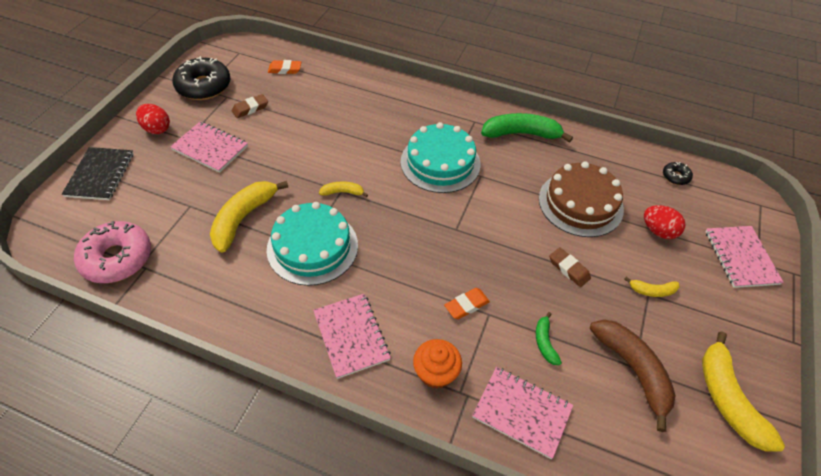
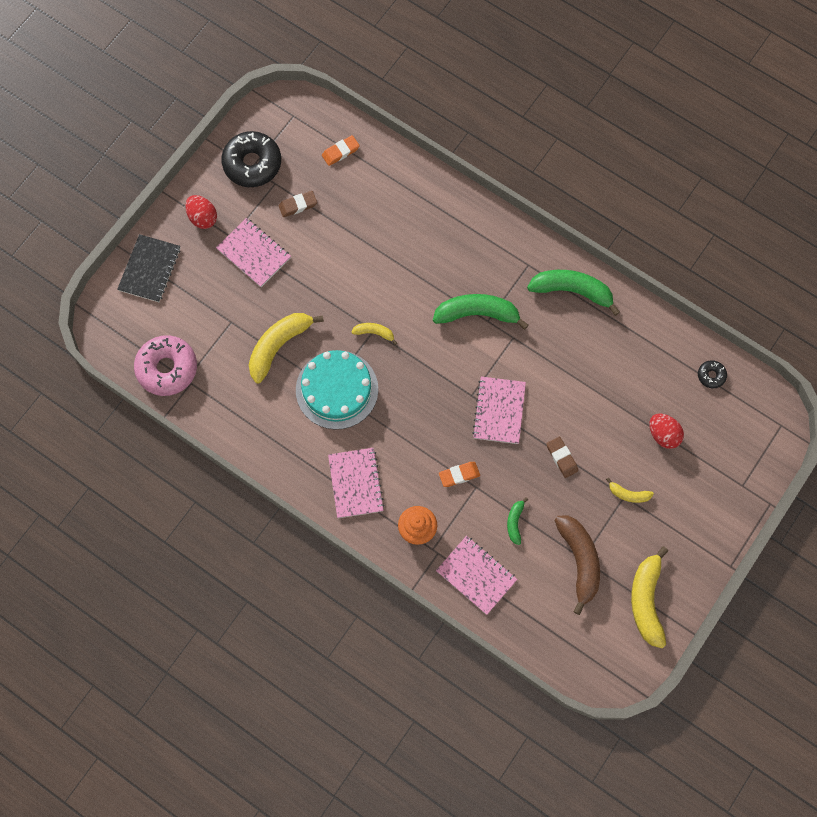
camera: 15 degrees right, 20 degrees up
(285, 69) = (340, 152): orange eraser -> orange eraser turned 45 degrees counterclockwise
(440, 163) = (477, 314): turquoise cake -> green banana
(580, 203) = (600, 389): brown cake -> none
(741, 257) = (728, 478): pink notebook -> pink notebook (499, 411)

